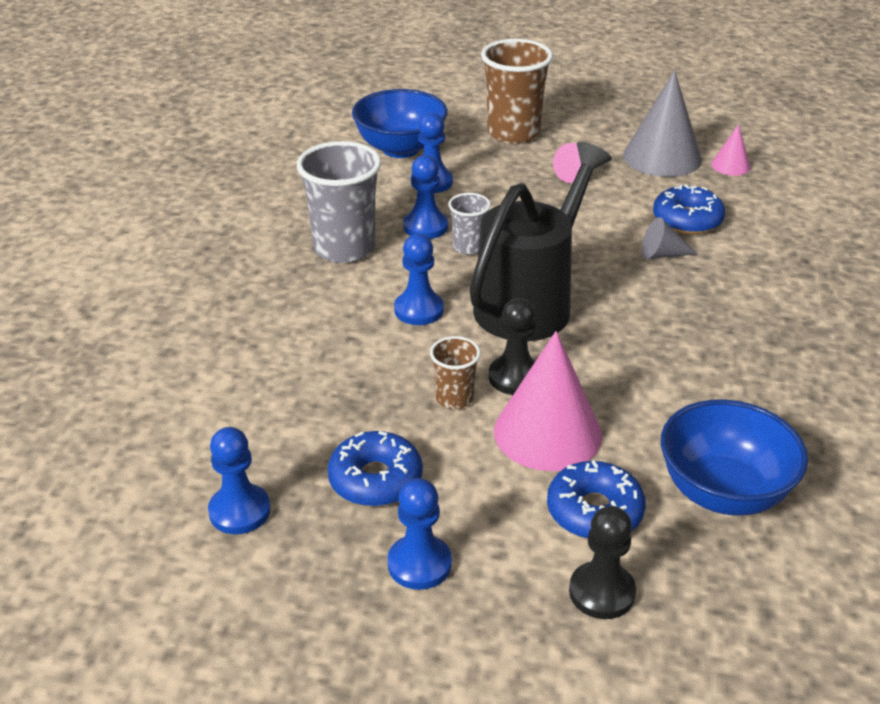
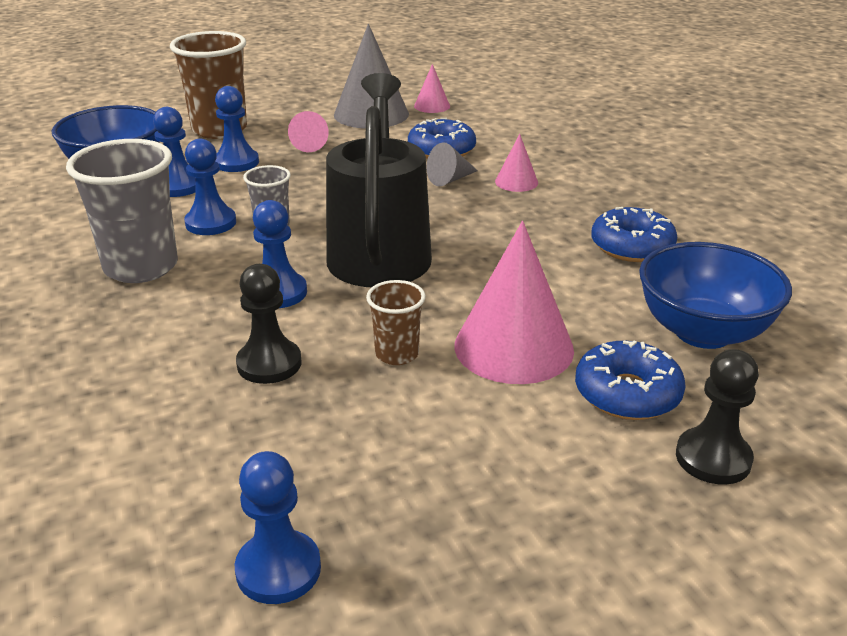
camera: 35 degrees left, 5 degrees down
(375, 479) = (398, 462): blue donut -> blue donut (632, 246)
(419, 564) = (530, 520): blue pawn -> blue pawn (236, 162)
(515, 377) = (433, 314): black pawn -> black pawn (269, 364)
(721, 279) = (516, 182): none -> pink cone

